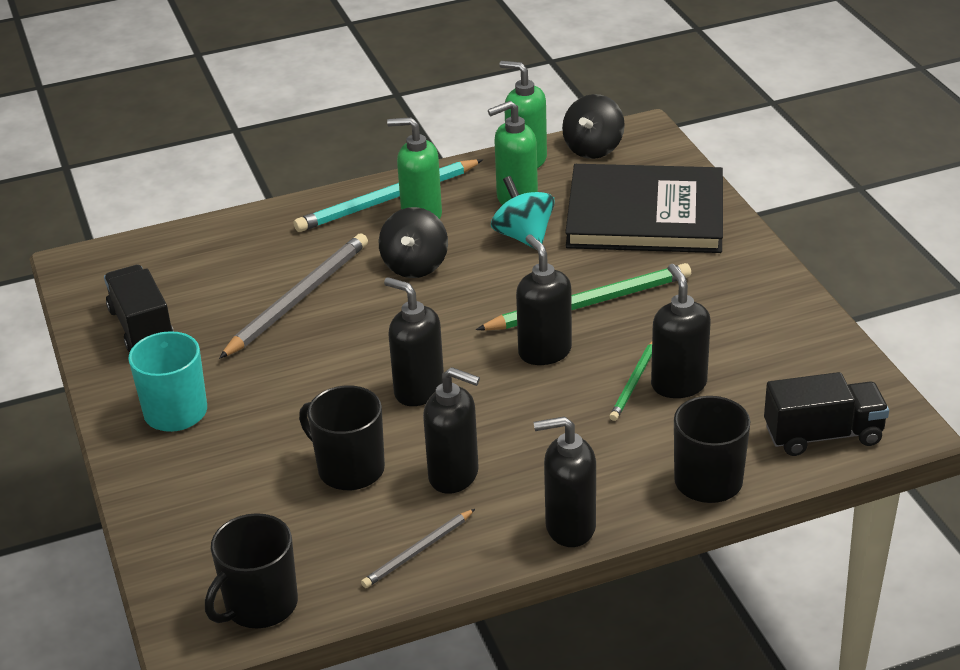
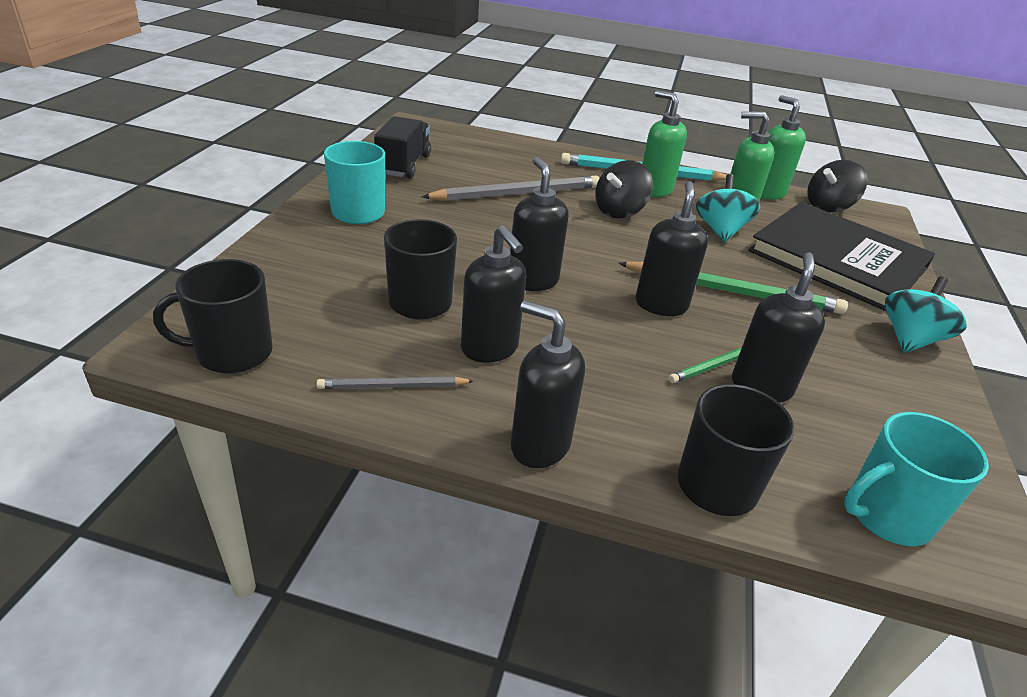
camera: 30 degrees right, 0 degrees up
(752, 272) = (910, 339): none -> turquoise spinning top
(823, 435) = (887, 514): black truck -> turquoise mug

